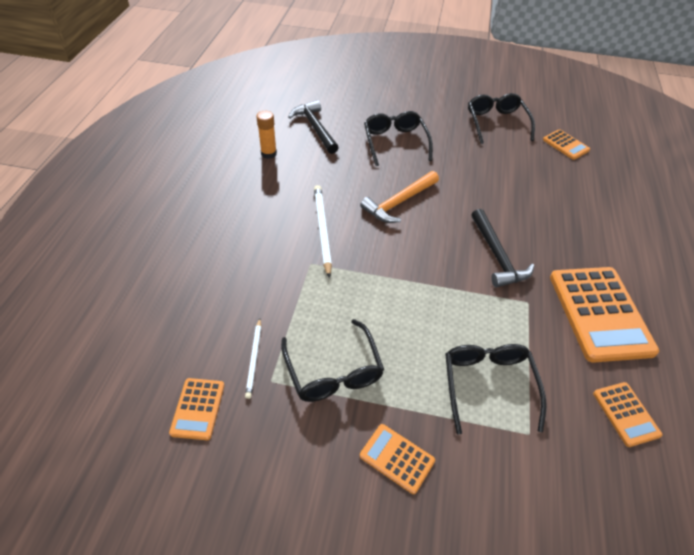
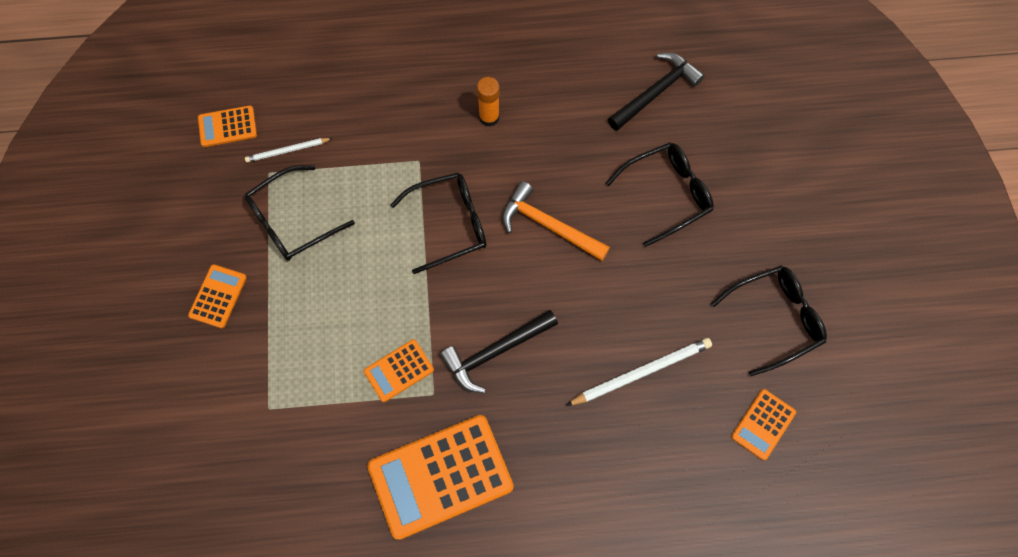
camera: 75 degrees right, 20 degrees up
(268, 153) = (581, 59): orange glue stick -> orange glue stick (489, 117)
(322, 230) = (472, 156): white pencil -> white pencil (641, 372)
(488, 385) = (312, 364): black glasses -> black glasses (449, 224)
(625, 414) = (312, 503): orange calculator -> orange calculator (399, 370)

